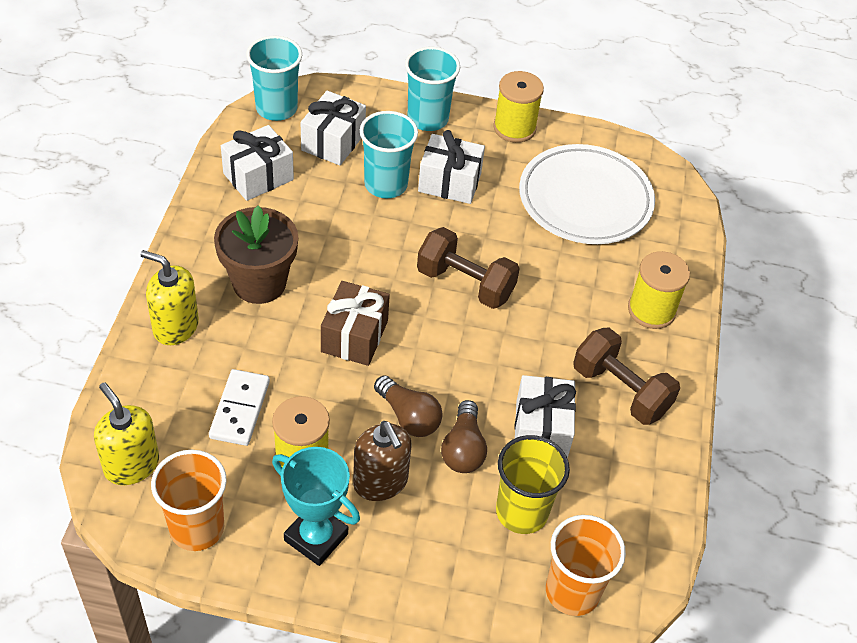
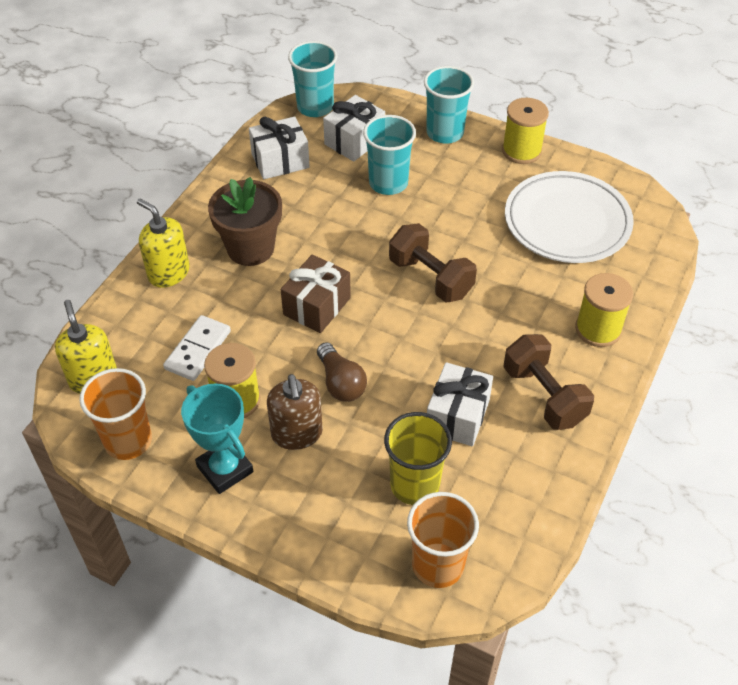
camera: 20 degrees right, 0 degrees up
(449, 182) = (446, 189): white gift -> none
(463, 449) = (380, 419): brown light bulb -> none

